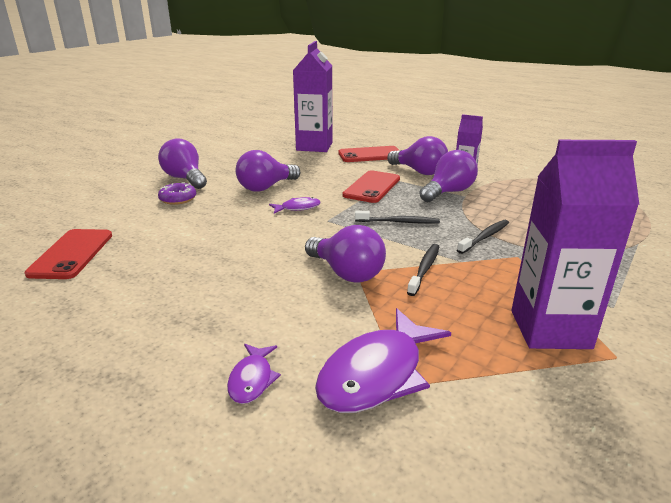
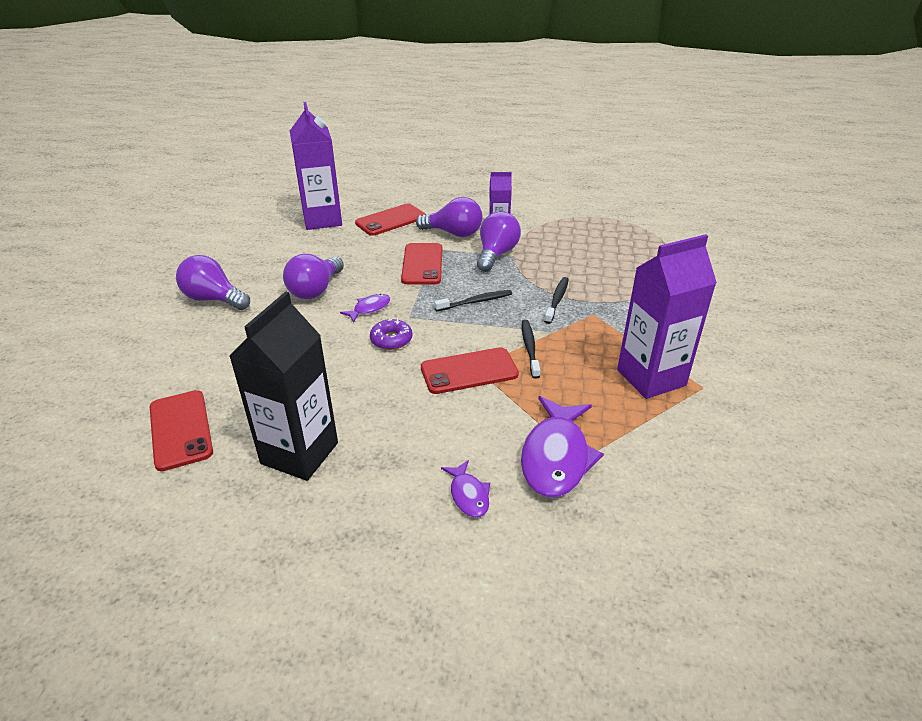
camera: 25 degrees left, 10 degrees up
(138, 296) = (299, 453): none -> black carton
(178, 199) = (231, 329): purple donut -> purple donut (391, 340)
(346, 273) = (469, 371): purple light bulb -> red phone

